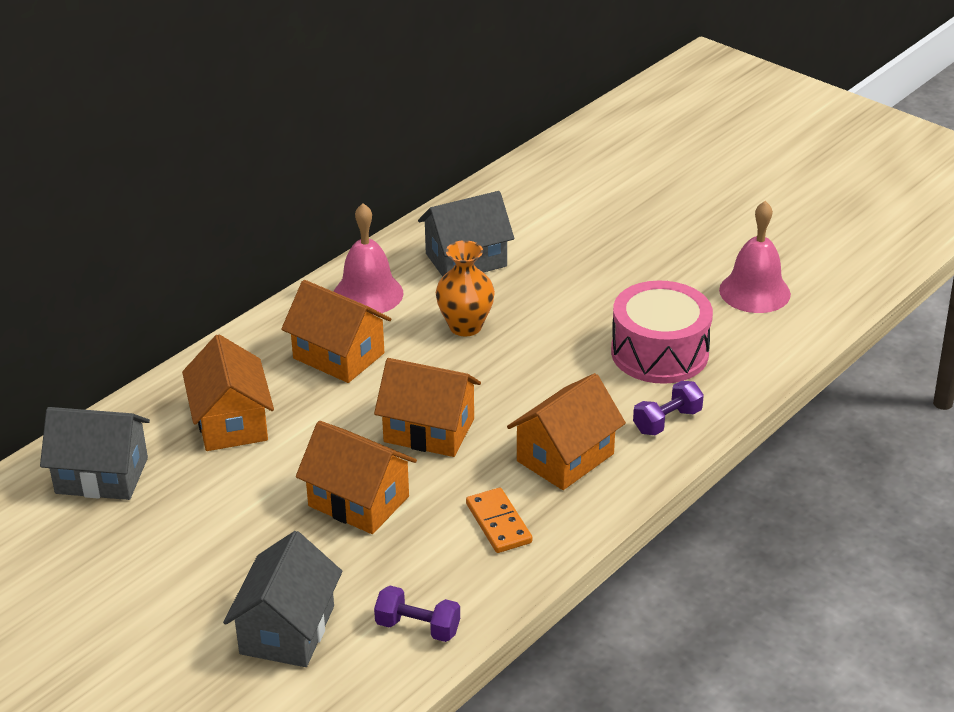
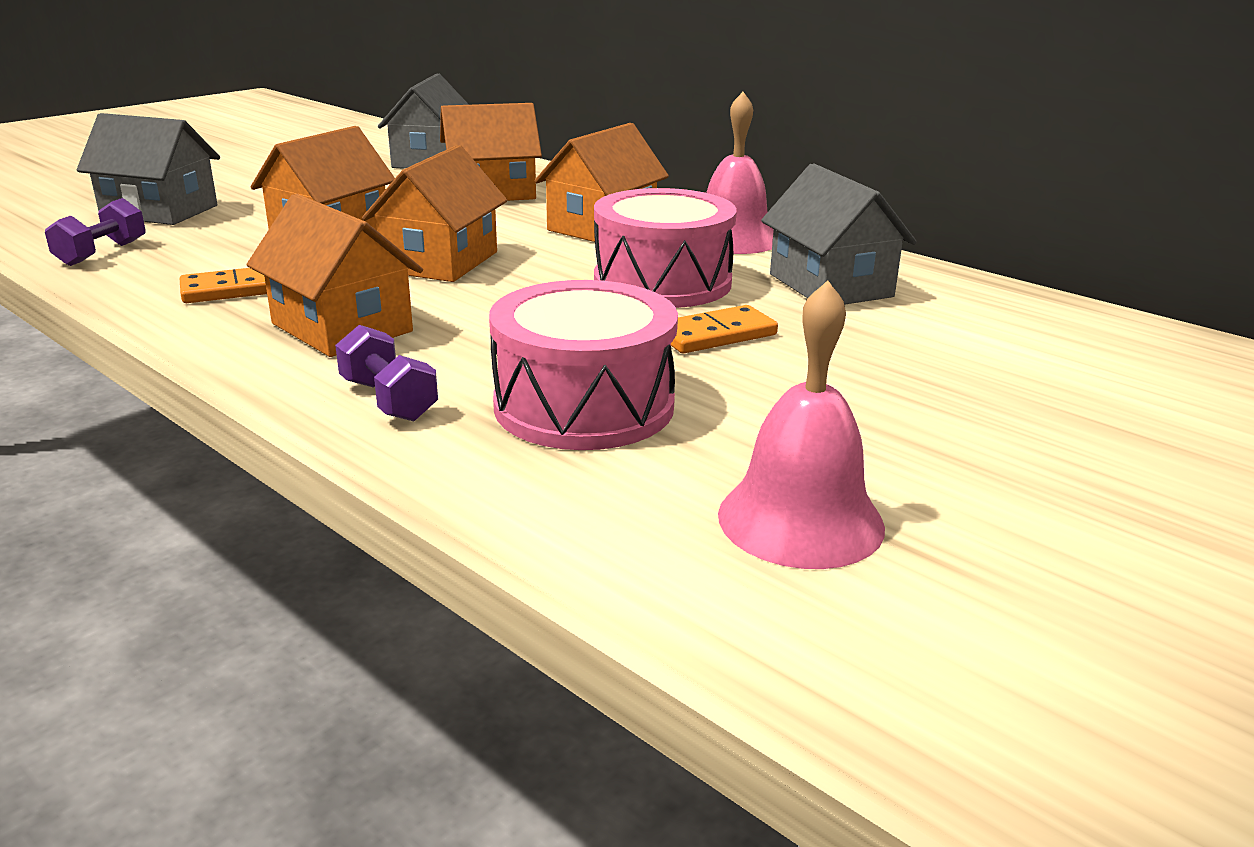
camera: 90 degrees right, 10 degrees down
(465, 326) = (662, 282): orange vase -> pink drum
(555, 307) = (715, 335): none -> orange domino

